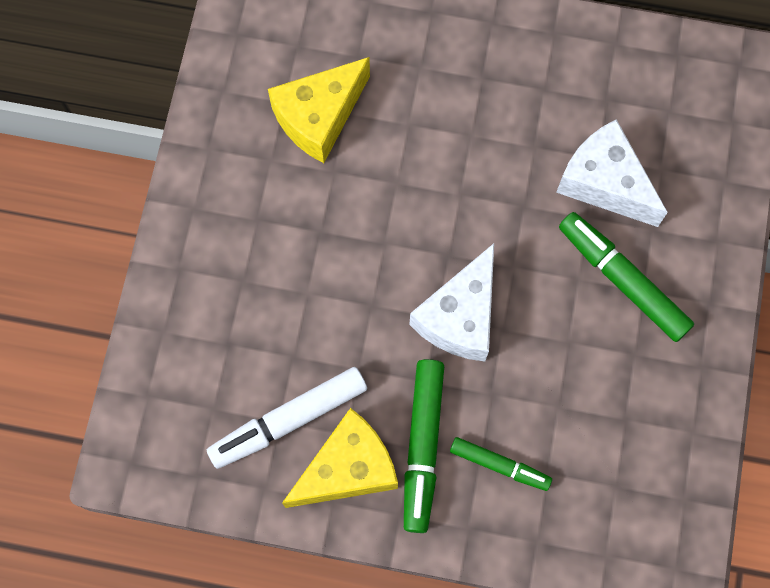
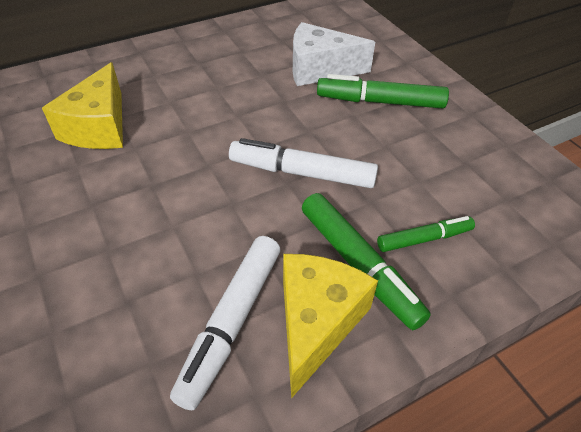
camera: 40 degrees left, 25 degrees down
(460, 317) = (302, 173): white cheese -> white marker

